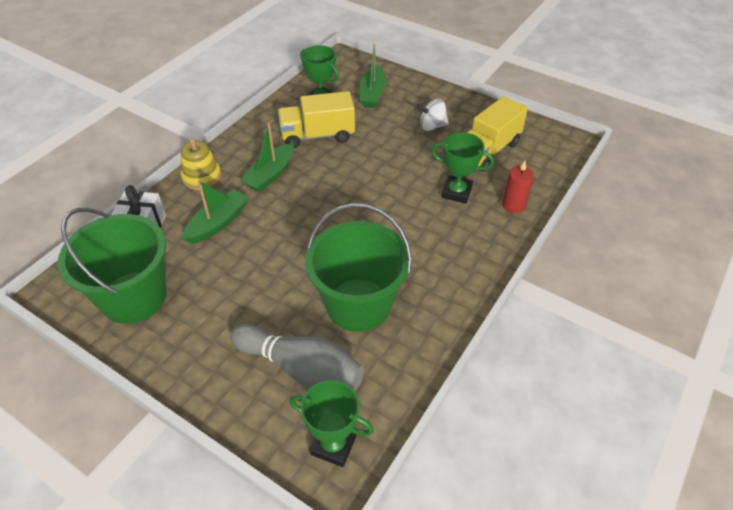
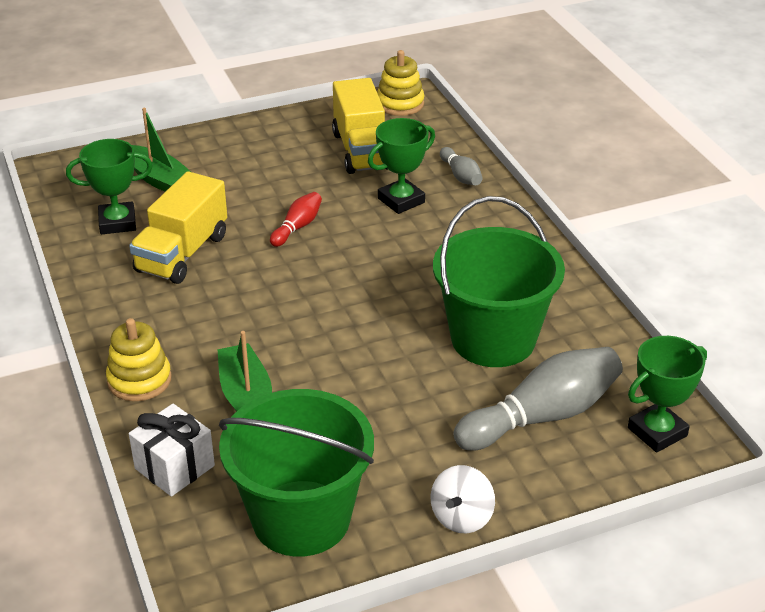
camera: 55 degrees left, 10 degrees down
(270, 174) = (208, 320): green boat -> none
(384, 164) = (297, 227): none -> red bowling pin
(432, 126) = (275, 166): white spinning top -> white spinning top (461, 517)
(513, 205) = (460, 176): red candle -> grey bowling pin
(557, 141) = (400, 104): none -> yellow stacking toy

